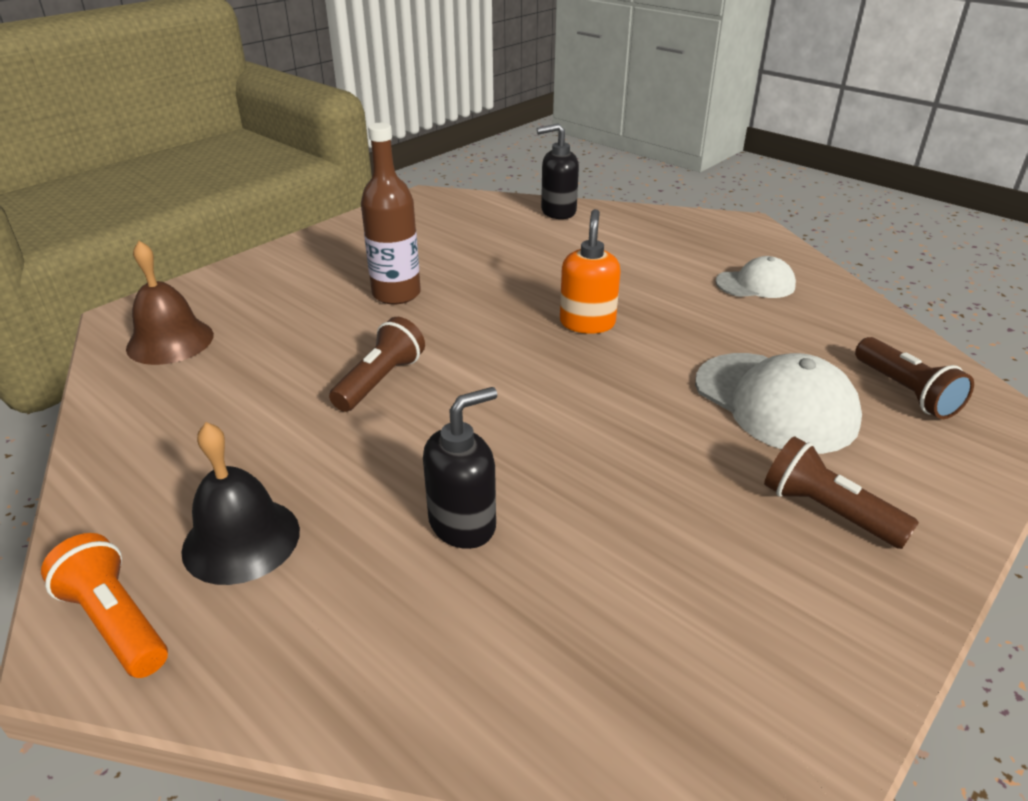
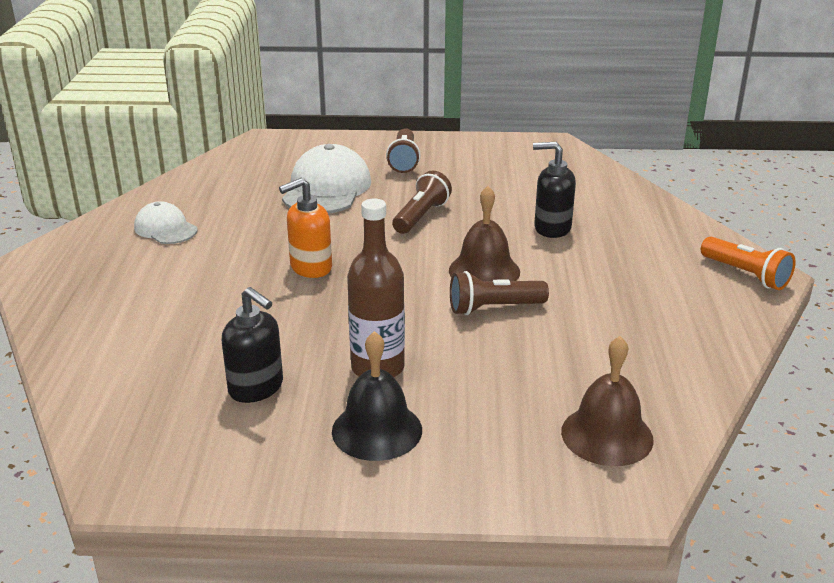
camera: 130 degrees left, 5 degrees down
(116, 622) = (746, 275): orange flashlight -> orange flashlight turned 45 degrees counterclockwise
(241, 540) = (663, 274): black bell -> black bell (377, 430)
(446, 412) = (484, 271): none -> brown bell
(558, 212) = (86, 367): black soap dispenser -> black soap dispenser (256, 388)
(905, 392) = (267, 162): brown flashlight -> brown flashlight (421, 216)

